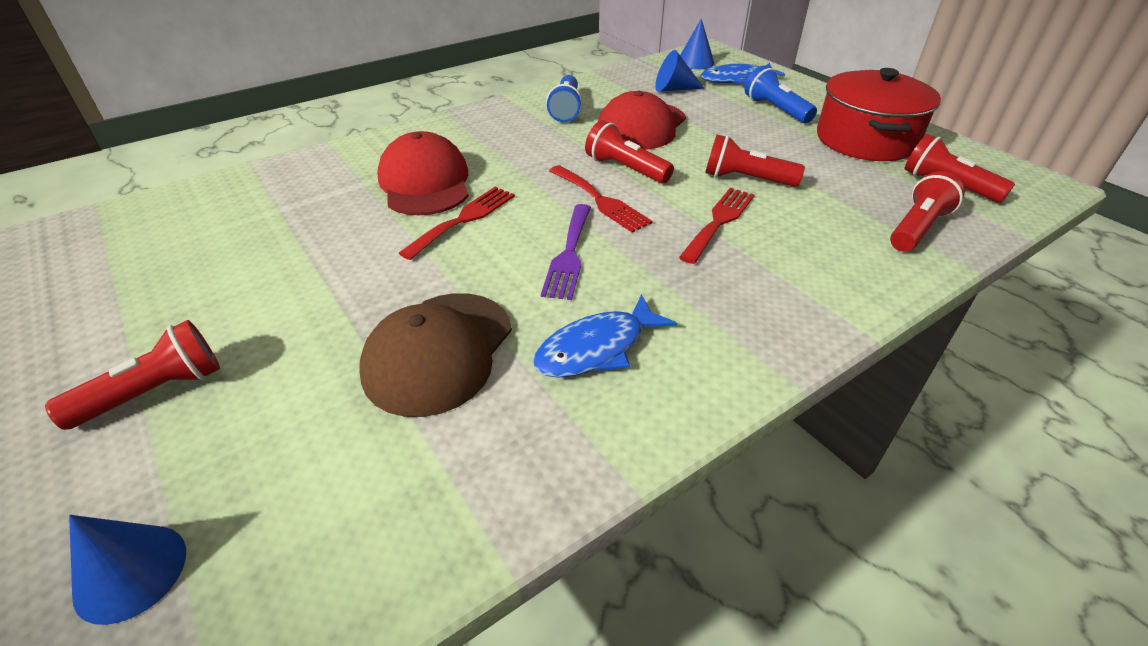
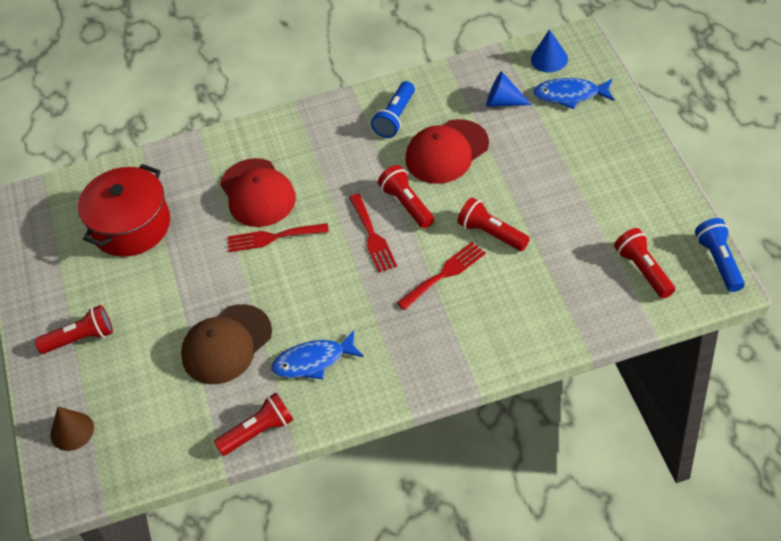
camera: 25 degrees right, 10 degrees up
(131, 572) = (72, 431): blue cone -> brown cone
(425, 183) = (257, 193): red cap -> red cap turned 150 degrees clockwise
(464, 219) = (273, 237): red fork -> red fork turned 150 degrees counterclockwise
(569, 254) = (328, 284): purple fork -> none
(775, 110) = (575, 148): blue flashlight -> blue flashlight (719, 261)
(865, 140) = (623, 204): red pot -> red pot (131, 226)
(917, 228) = (581, 309): red flashlight -> red flashlight (258, 432)

